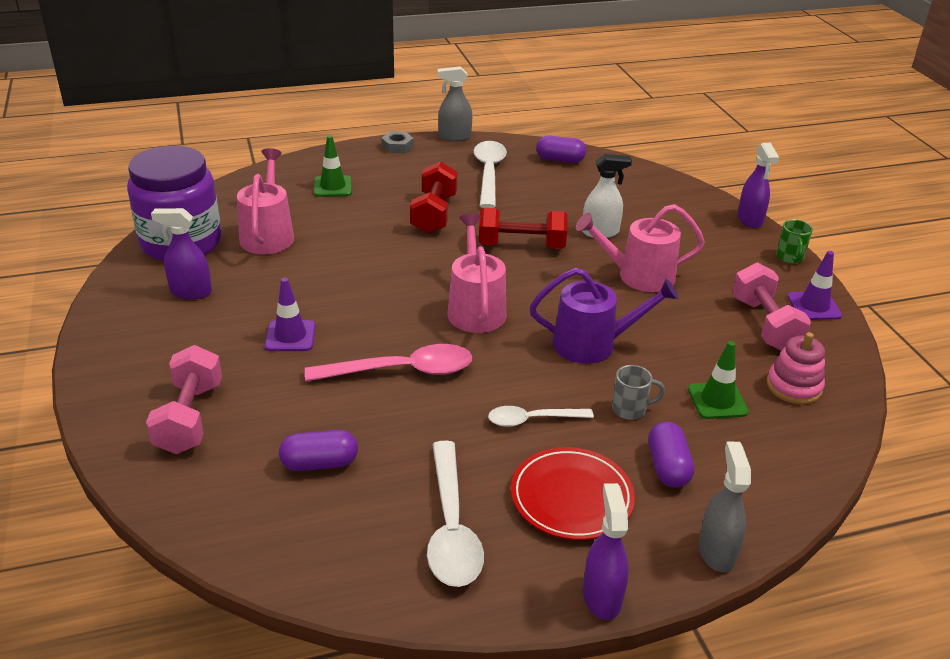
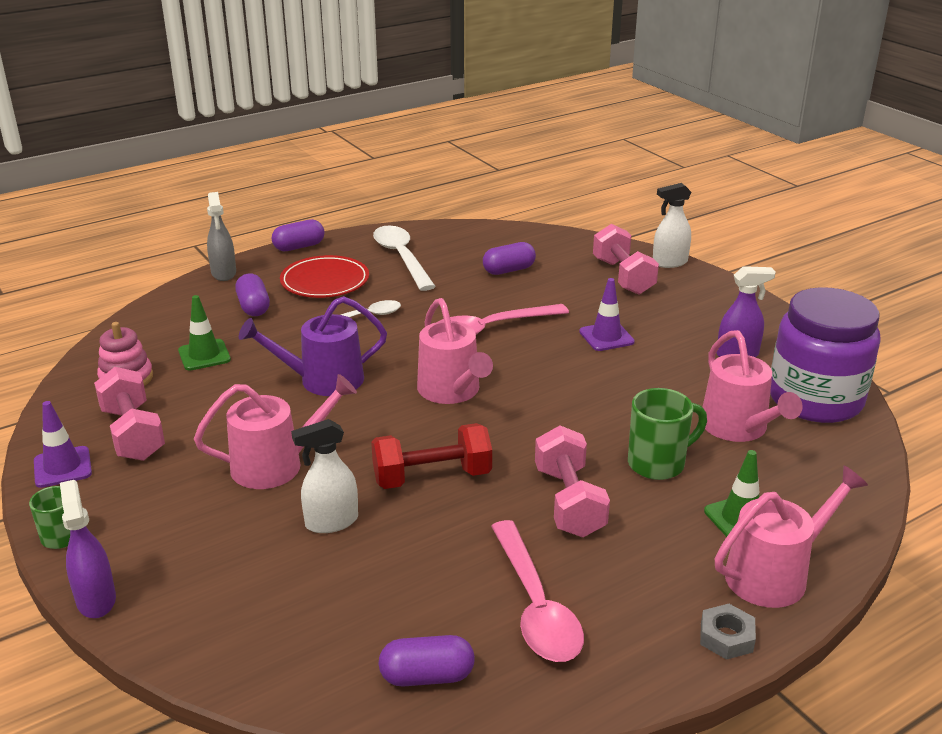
camera: 165 degrees right, 5 degrees down
(107, 430) = (669, 262): none -> white spray bottle
(344, 162) = (774, 574): none -> pink watering can
(352, 224) = (658, 464): none -> green mug
(434, 214) = (569, 502): red dumbbell -> pink dumbbell
(454, 137) = (649, 695): grey spray bottle -> none
(489, 173) = (535, 606): white spoon -> pink spoon
(602, 596) = (299, 247): purple spray bottle -> purple capsule
(630, 409) = (283, 336): grey mug -> none

